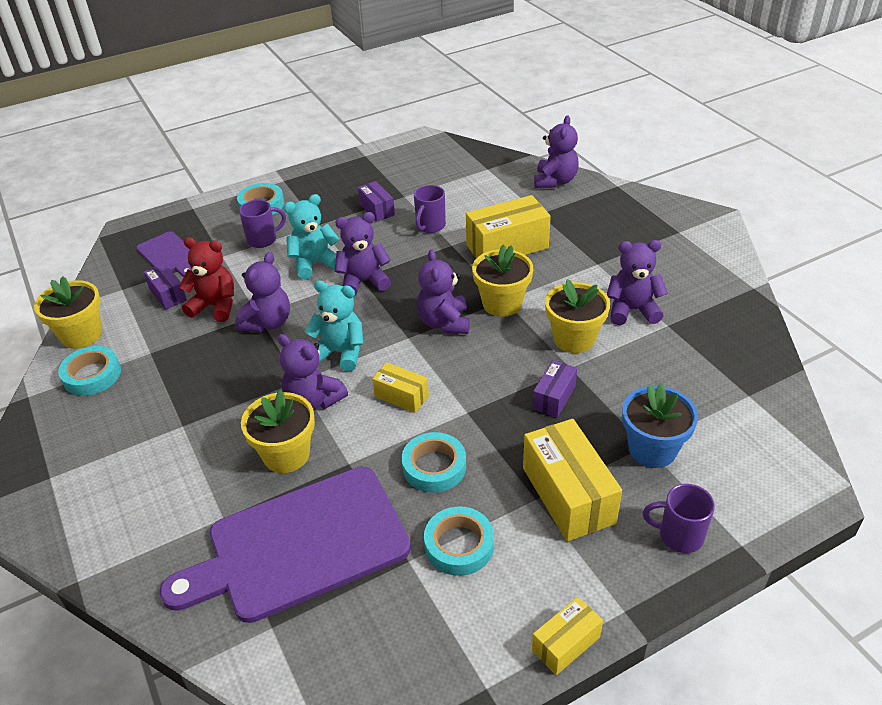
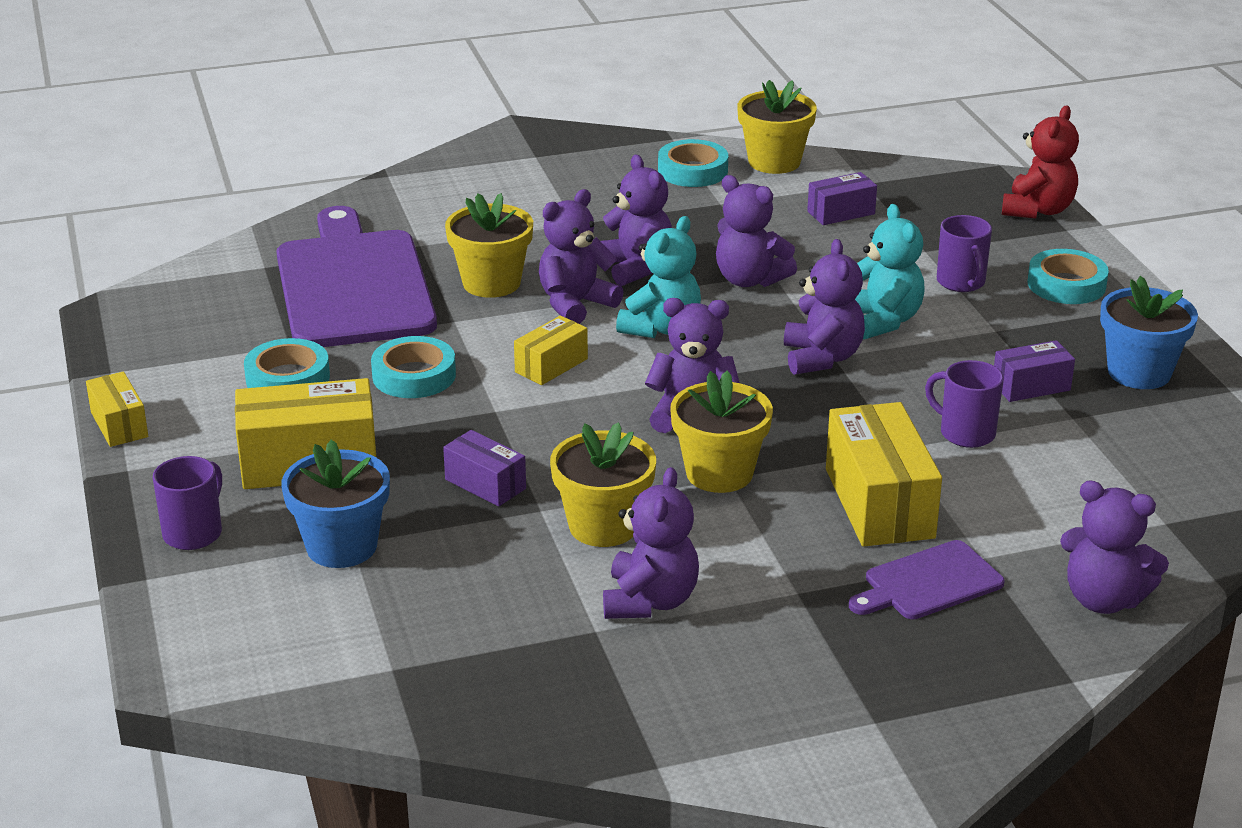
camera: 100 degrees right, 10 degrees down
(168, 255) = (939, 212): purple cutting board -> purple cutting board (928, 583)
(215, 306) = (802, 244): red teddy bear -> red teddy bear (1037, 210)
(254, 379) = (635, 267): none -> purple teddy bear
(354, 179) = (1139, 372): none -> blue flower pot

